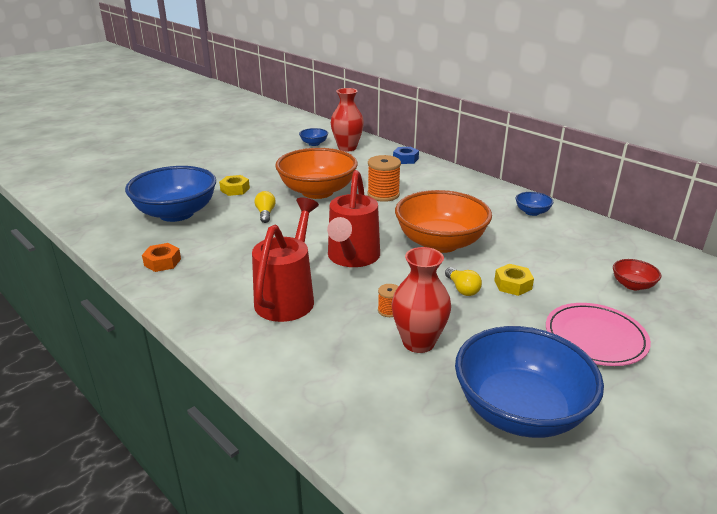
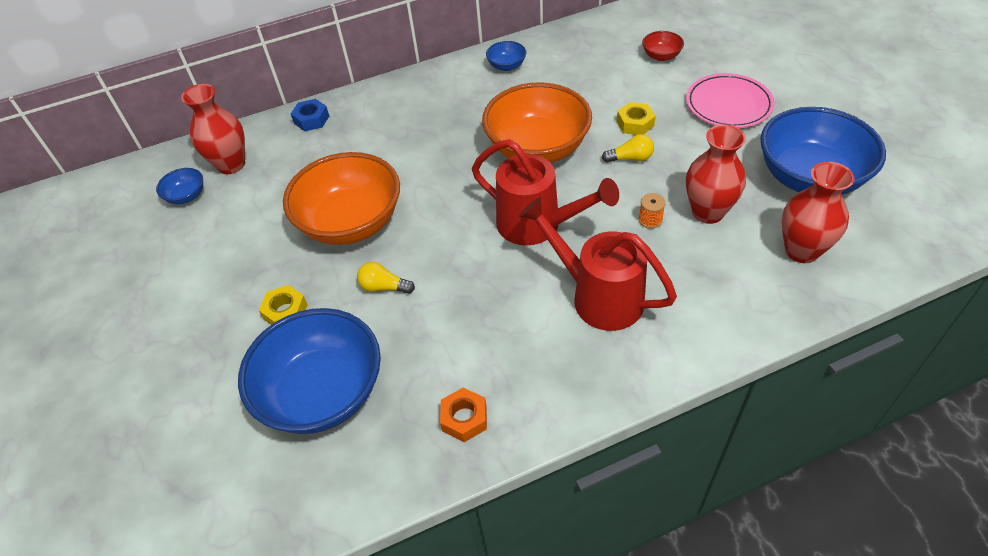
camera: 65 degrees left, 20 degrees up
(383, 195) = (399, 164): orange spool -> none
(398, 412) = (801, 250): none -> red vase

